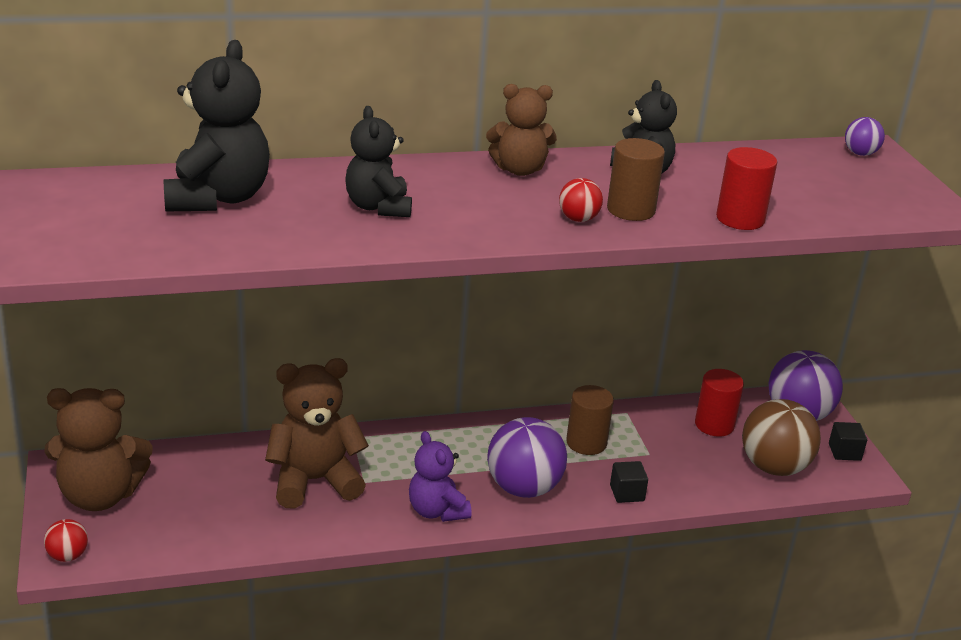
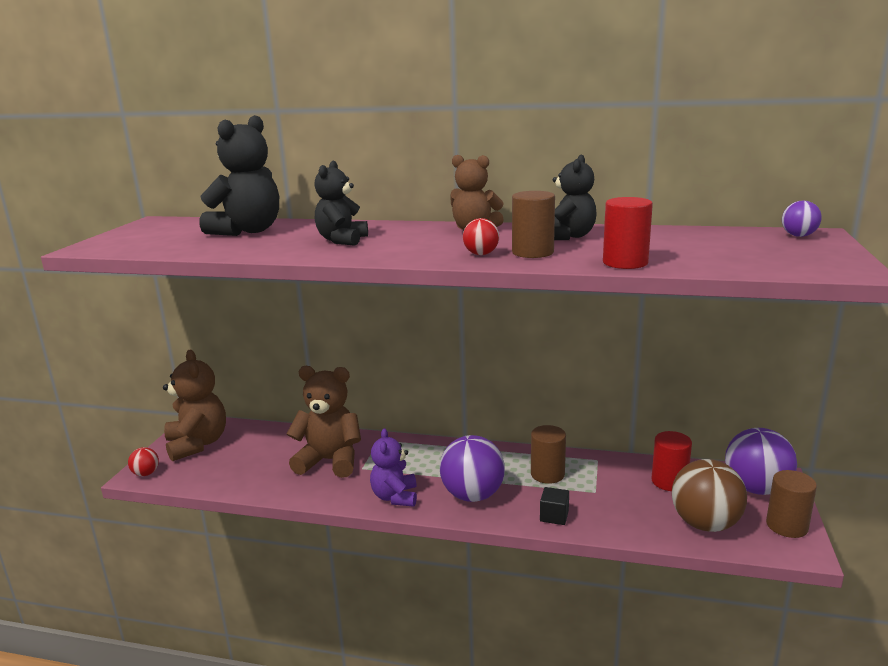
camera: 30 degrees right, 10 degrees down
(100, 495) = (197, 444): brown teddy bear -> brown teddy bear turned 135 degrees counterclockwise
(844, 452) = (787, 526): black cube -> brown cylinder

